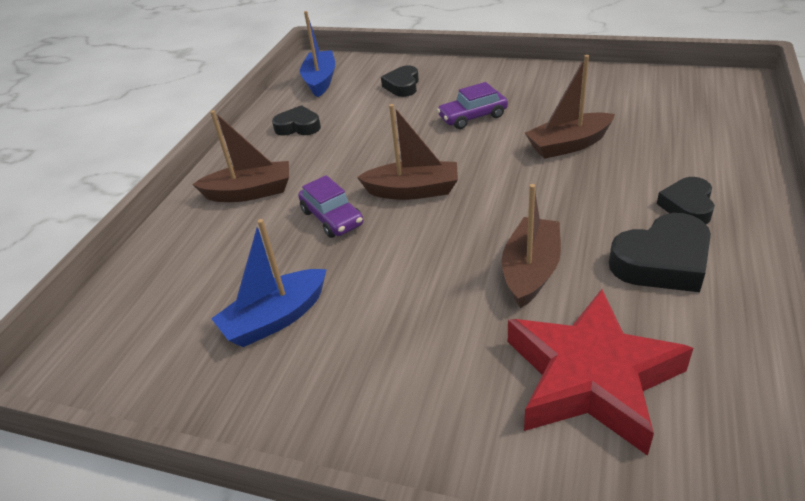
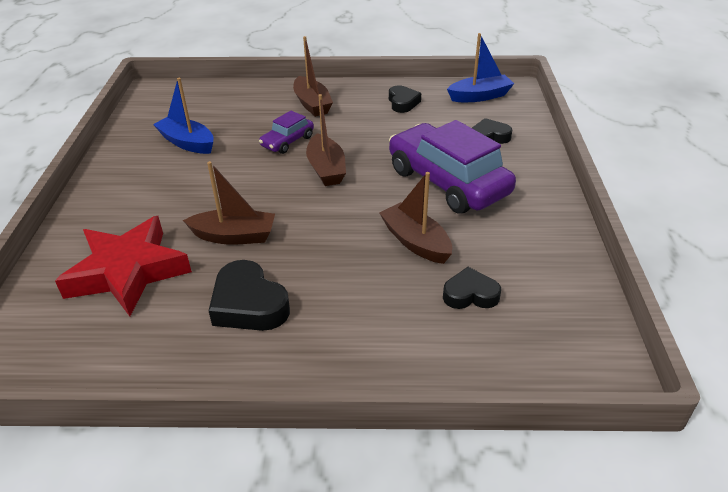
camera: 70 degrees right, 0 degrees up
(472, 117) = (447, 182): purple car -> purple car, size x2.08
(687, 206) = (329, 320): black heart -> black heart (470, 294)

